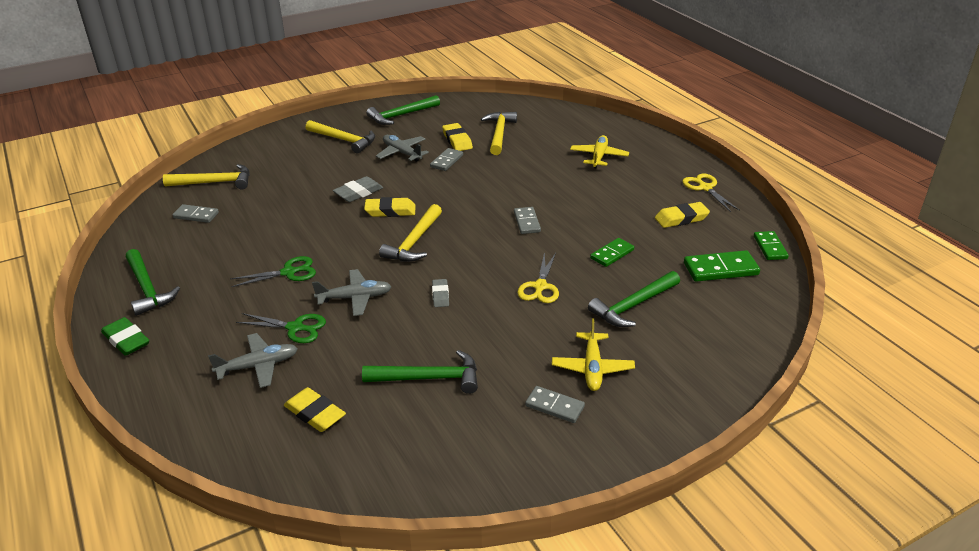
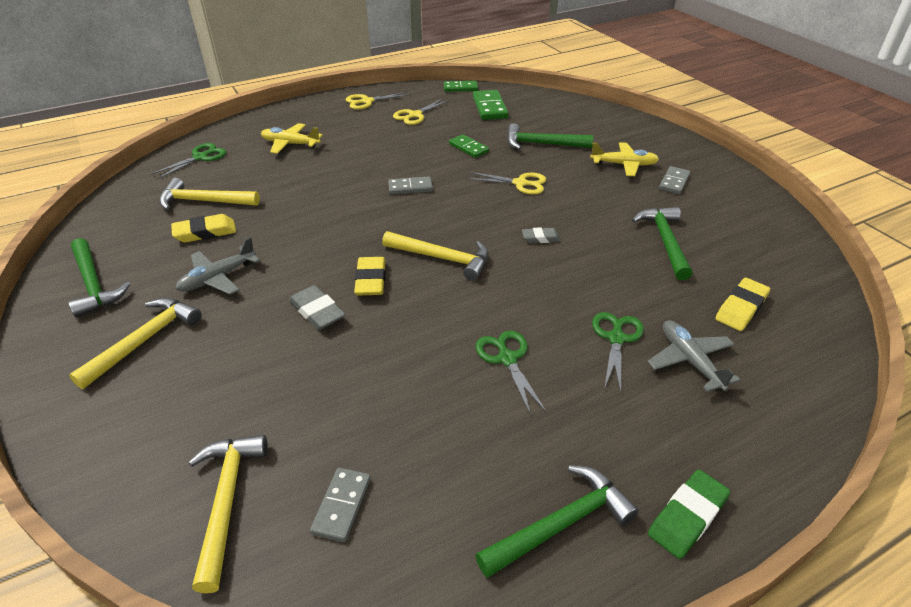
camera: 90 degrees left, 5 degrees up
(355, 298) = (553, 296): grey plane -> none
(446, 161) = (258, 240): grey domino -> none
(567, 122) = (200, 157): none -> green scissors
(633, 305) = (542, 144): green hammer -> green hammer turned 135 degrees clockwise
(681, 218) = (415, 115): yellow eraser -> yellow scissors

